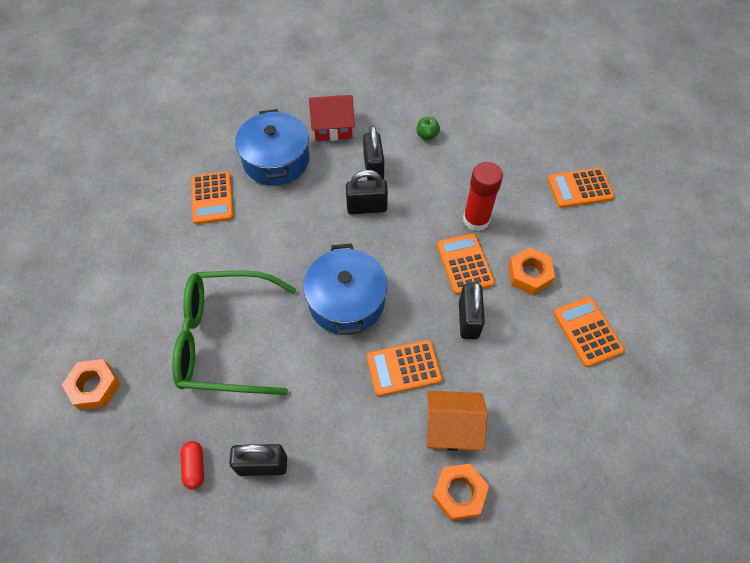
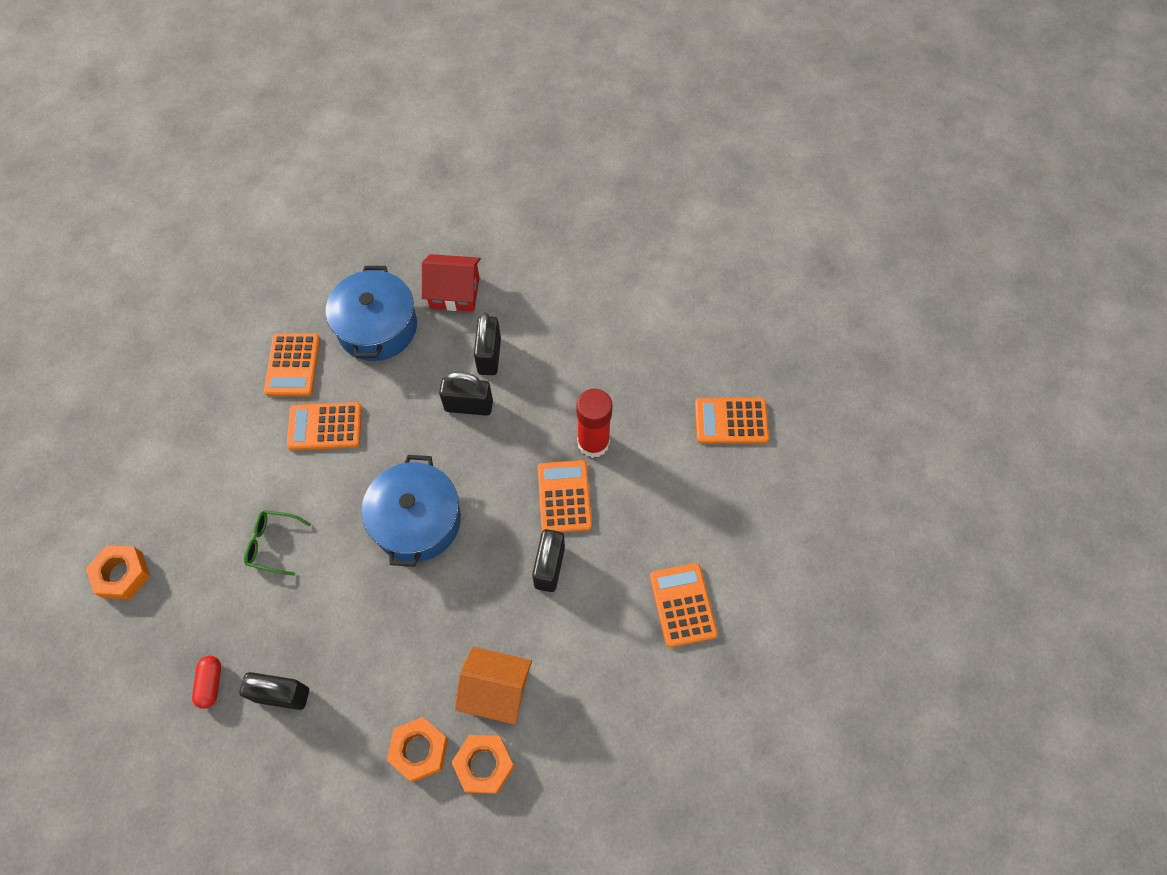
camera: 10 degrees right, 5 degrees up
(226, 339) = (273, 544): green glasses -> green glasses, size x0.42
(403, 368) = (461, 612): orange calculator -> orange calculator (325, 427)
(427, 135) = (565, 320): green apple -> none
(529, 274) = (636, 523): orange nut -> orange nut (419, 750)

